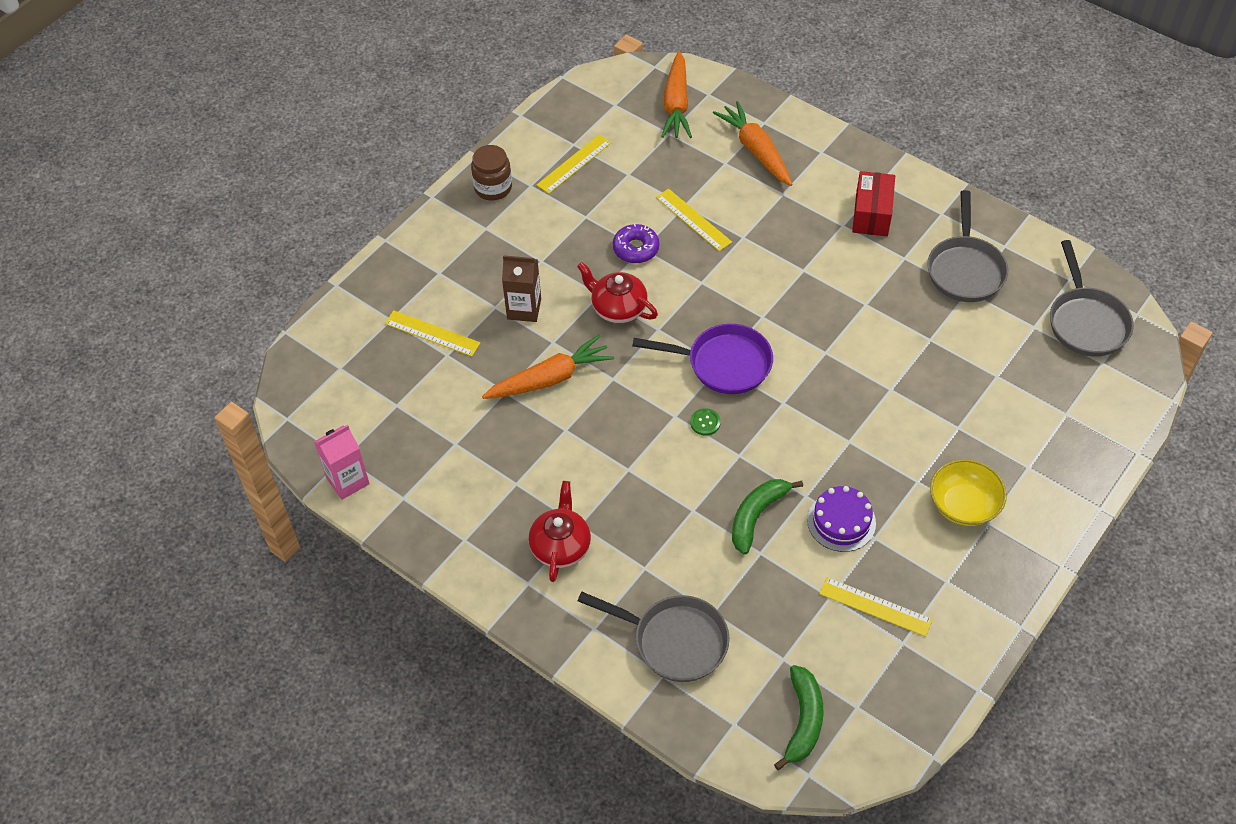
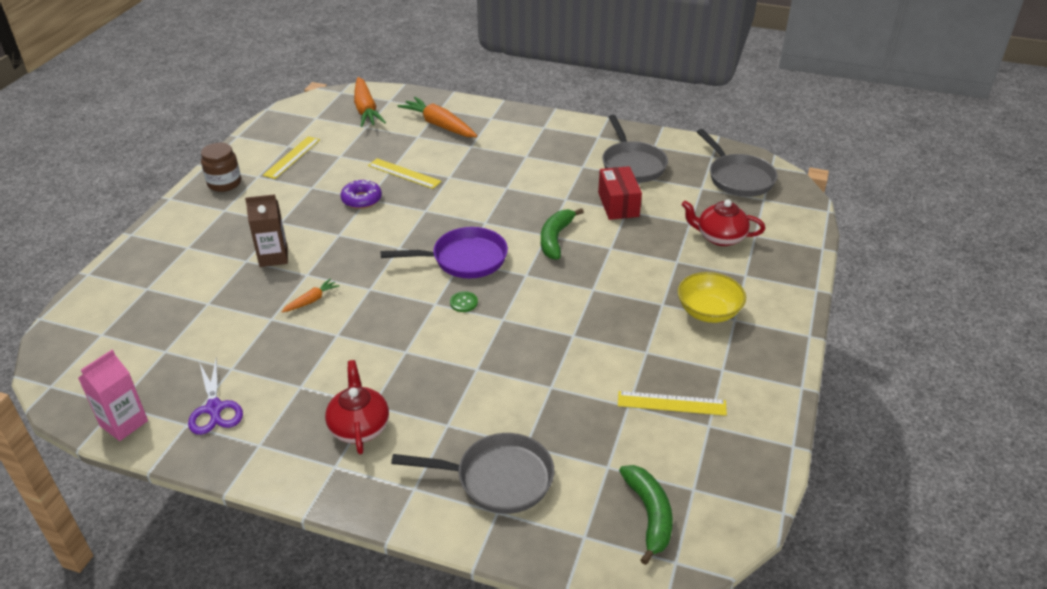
camera: 20 degrees left, 15 degrees down
(431, 487) = (214, 409): none -> purple scissors
(432, 333) = (190, 290): yellow ruler -> none
(550, 378) = (311, 300): orange carrot -> orange carrot, size x0.50
(618, 308) = (358, 240): red teapot -> red teapot (719, 237)
(757, 516) = (536, 360): green banana -> green banana (555, 238)
(841, 521) = (612, 347): purple cake -> none
(871, 214) = (545, 146): red box -> red box (618, 204)

